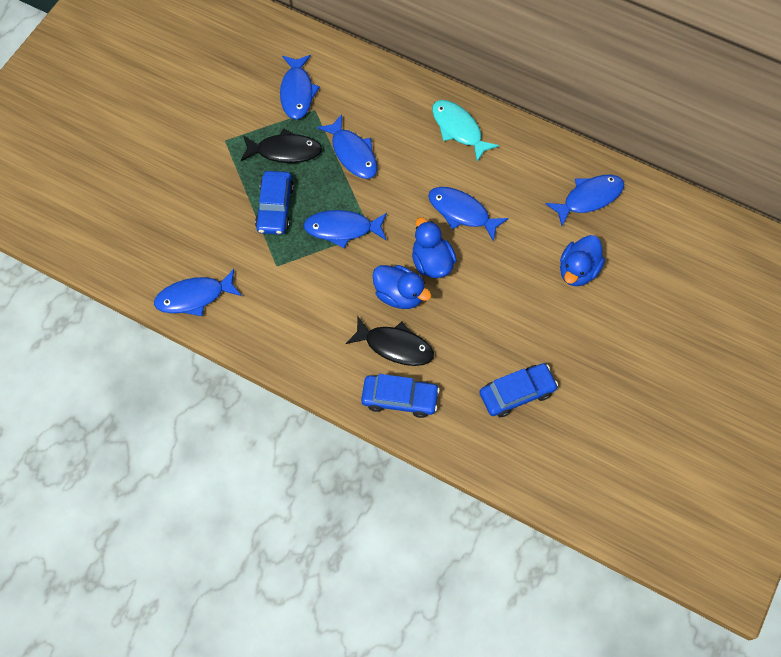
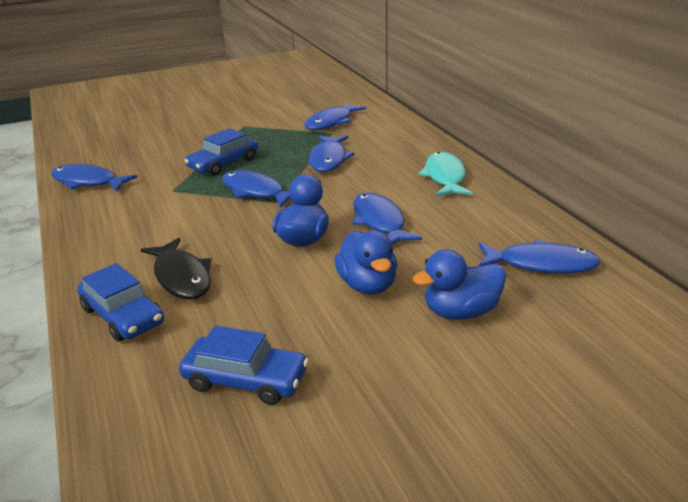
camera: 40 degrees right, 35 degrees down
(285, 151) = (277, 142): black fish -> none
(399, 295) = (240, 247): blue duck -> blue duck (367, 285)

